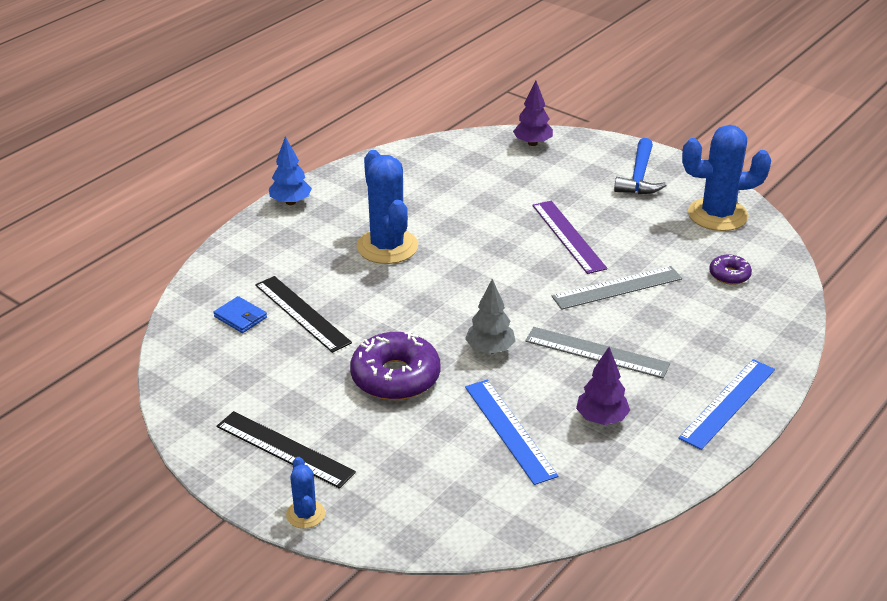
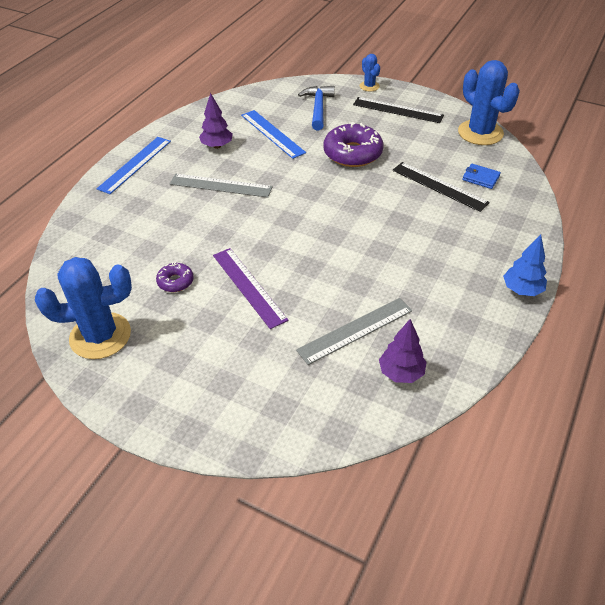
camera: 170 degrees right, 10 degrees up
(387, 246) = (406, 252): blue cactus -> blue cactus (480, 133)
(490, 349) = (295, 178): grey tree -> none
(532, 143) = (304, 426): purple tree -> purple tree (401, 373)
(617, 288) = (204, 239): grey ruler -> grey ruler (355, 330)
(639, 177) = (176, 382): blue hammer -> blue hammer (318, 108)
(729, 275) = (107, 264): purple donut -> purple donut (175, 281)

